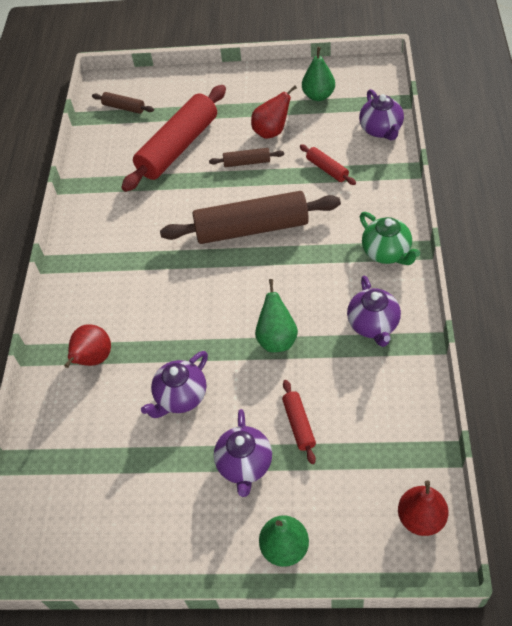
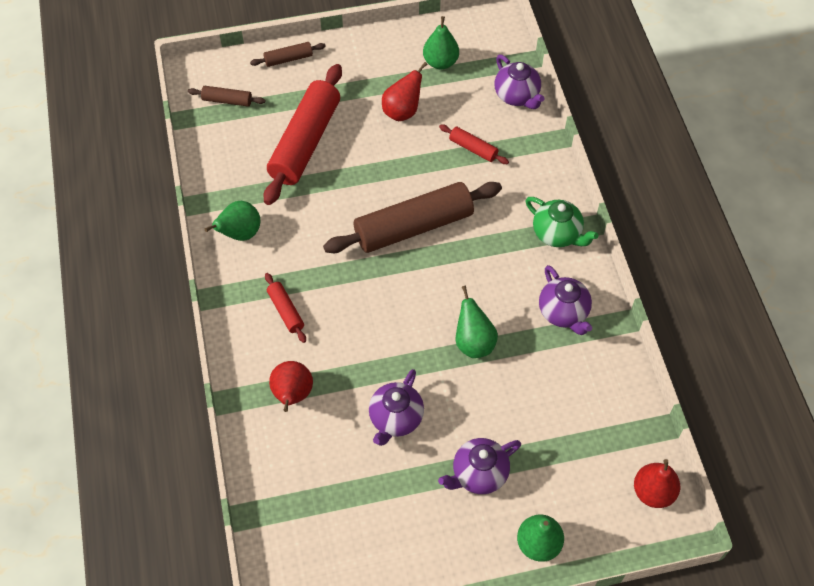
camera: 20 degrees left, 5 degrees up
(96, 214) = (240, 233): none -> green pear
(244, 465) = (479, 474): purple teapot -> purple teapot turned 75 degrees clockwise
(247, 162) = (386, 151): brown rolling pin -> brown rolling pin (288, 59)
(299, 424) = (519, 425): red rolling pin -> red rolling pin (286, 311)

